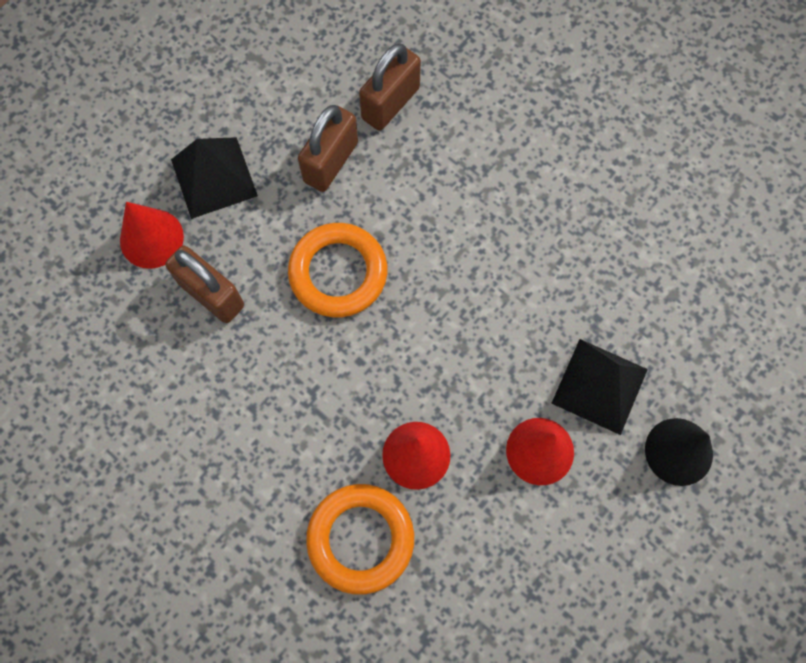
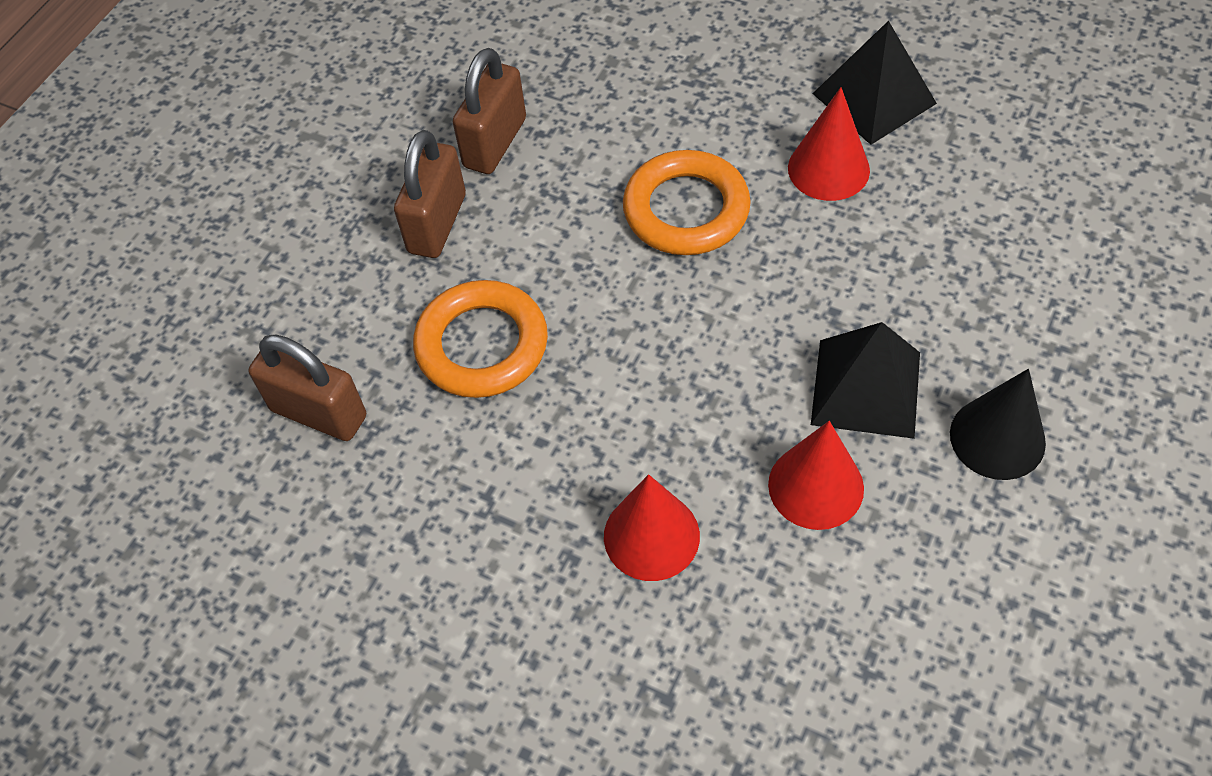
camera: 10 degrees left, 15 degrees down
(151, 238) = (222, 368): red cone -> red cone (828, 169)
(214, 177) = (289, 277): black pyramid -> black pyramid (874, 98)
(360, 539) = (607, 664): orange ring -> orange ring (686, 210)

